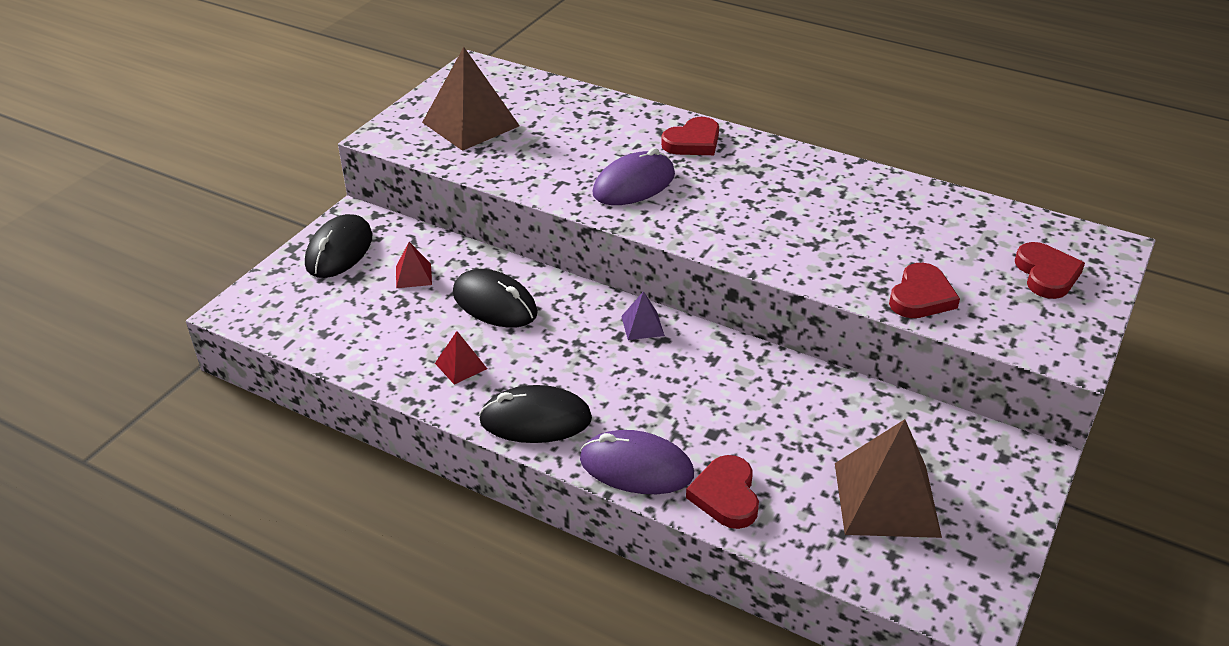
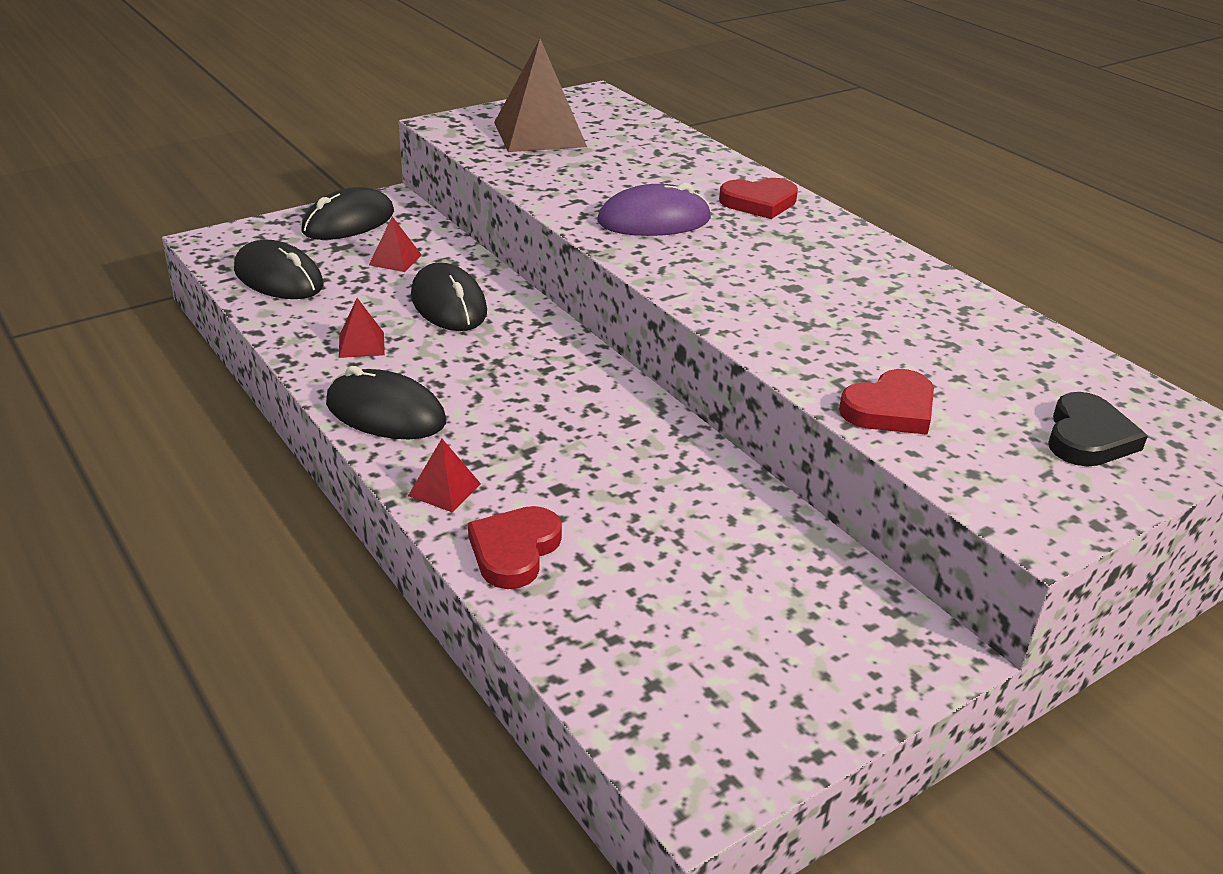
camera: 25 degrees right, 5 degrees down
(333, 326) = (278, 278): none -> black mouse
(636, 467) = (444, 489): purple mouse -> red pyramid
(642, 326) = (581, 368): purple pyramid -> none
(886, 499) = (701, 624): brown pyramid -> none
(1046, 274) = (1088, 437): red heart -> black heart

